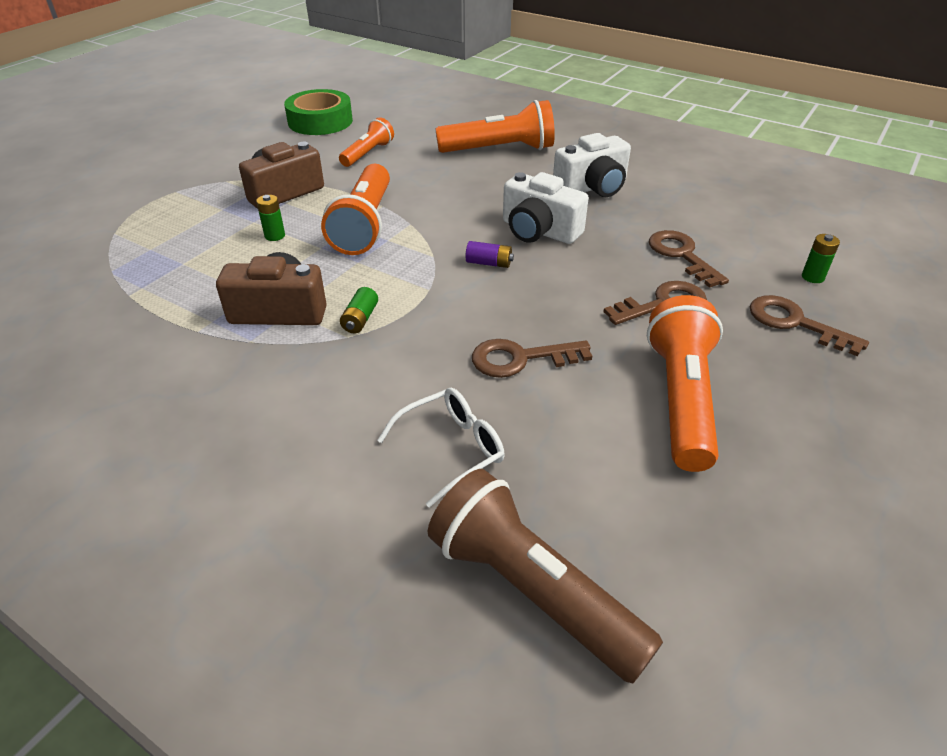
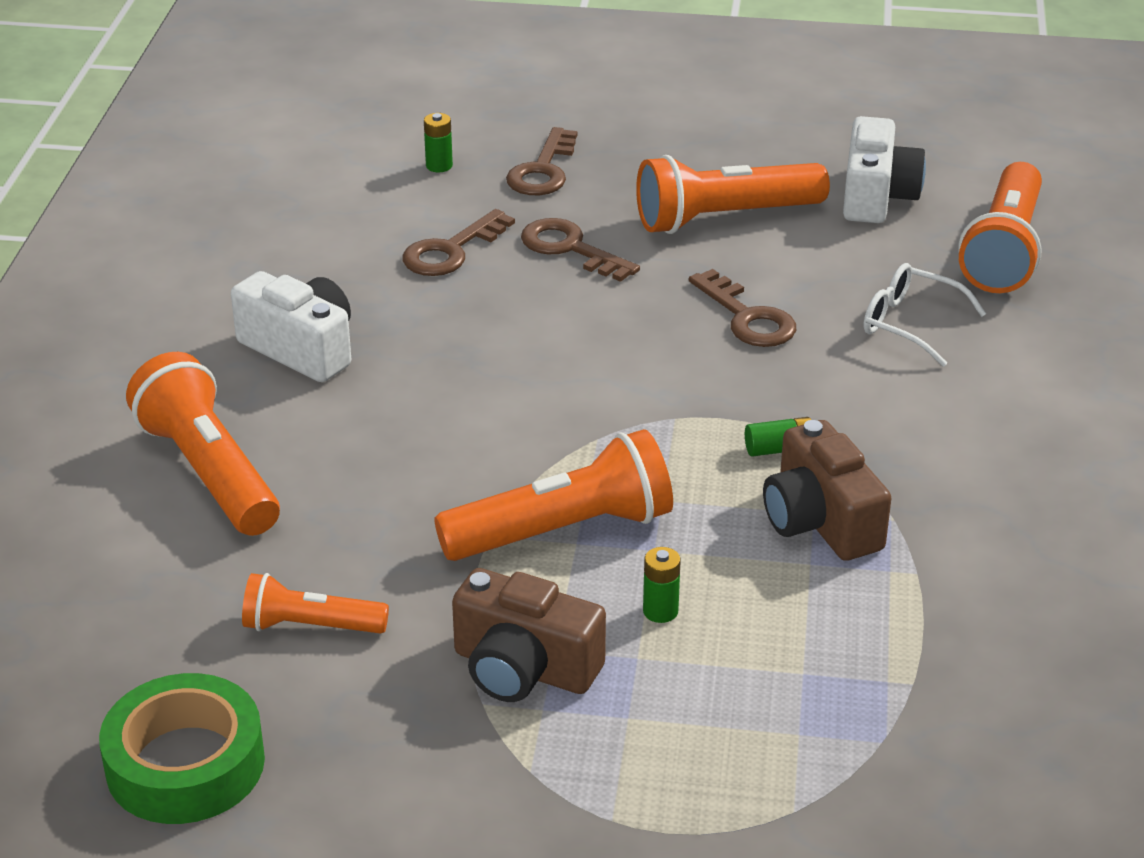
camera: 115 degrees left, 5 degrees down
(489, 263) = (579, 387): purple battery -> none
(533, 591) = (1004, 250): brown flashlight -> orange flashlight
(539, 231) = (466, 367): white camera -> white camera (876, 196)

